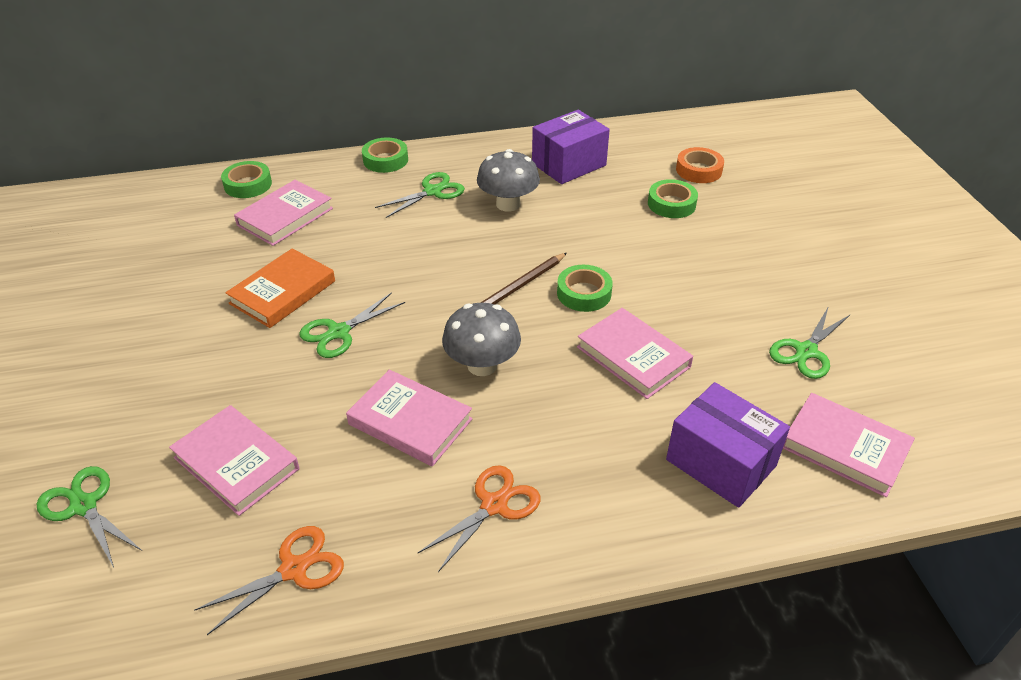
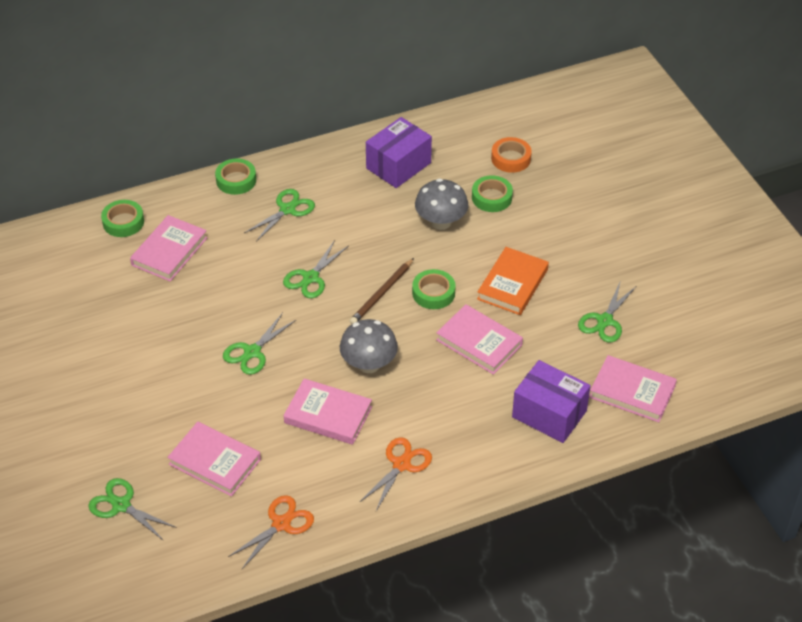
camera: 10 degrees left, 5 degrees up
(282, 292) = (195, 323): orange book -> orange book (512, 284)
(437, 260) = (310, 278): none -> green scissors
(508, 204) = (355, 215): grey mushroom -> grey mushroom (441, 222)

